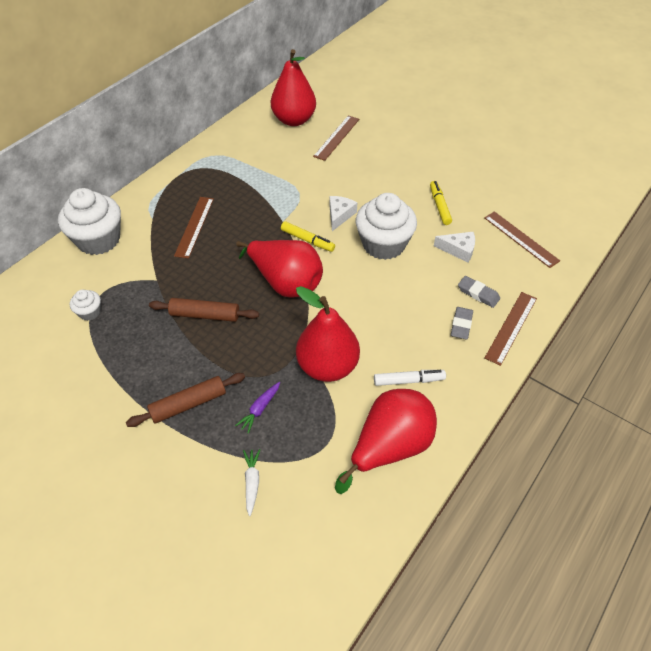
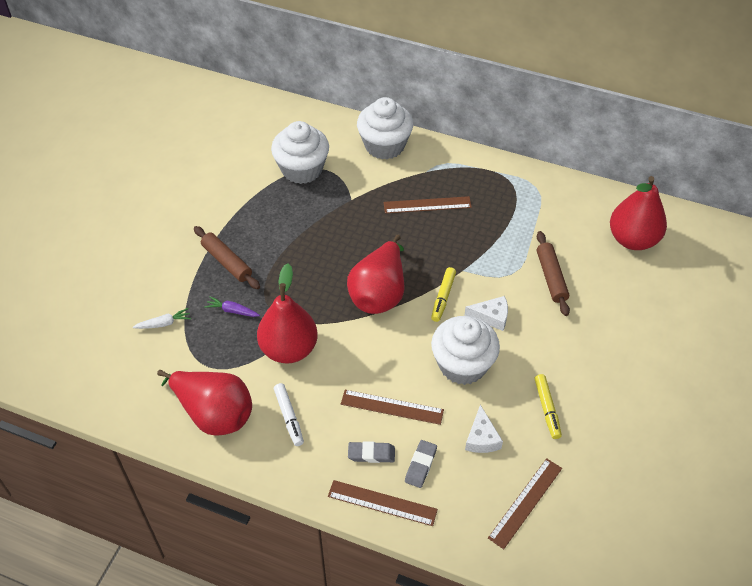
camera: 75 degrees right, 0 degrees up
(89, 312) = (302, 169): white cupcake -> white cupcake, size x2.18
(205, 315) = (321, 245): brown rolling pin -> brown rolling pin (551, 277)
(337, 137) = (622, 286): brown ruler -> brown ruler (392, 407)
(439, 206) = (547, 409): yellow marker -> yellow marker turned 105 degrees clockwise

